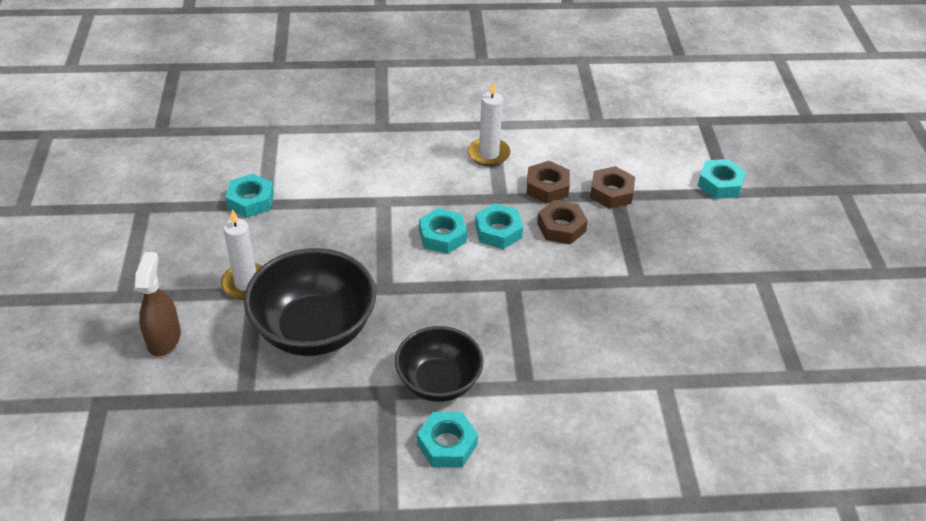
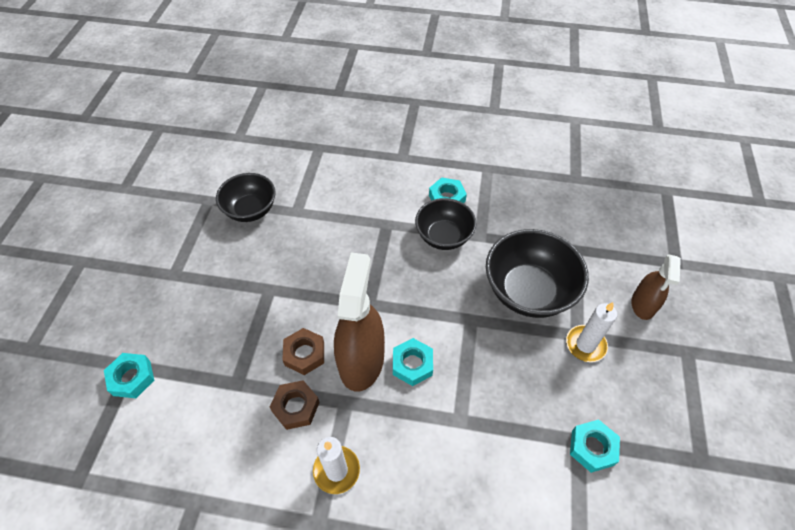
camera: 165 degrees left, 10 degrees up
(498, 231) = (361, 360): turquoise nut -> brown spray bottle
(611, 192) = (239, 387): brown nut -> none
(728, 372) = (251, 210): none -> black bowl

